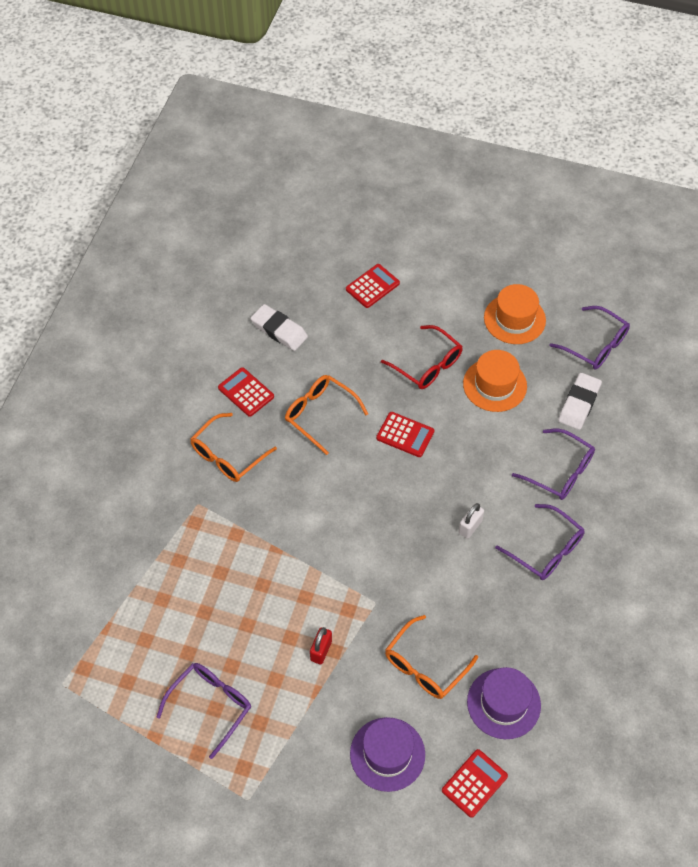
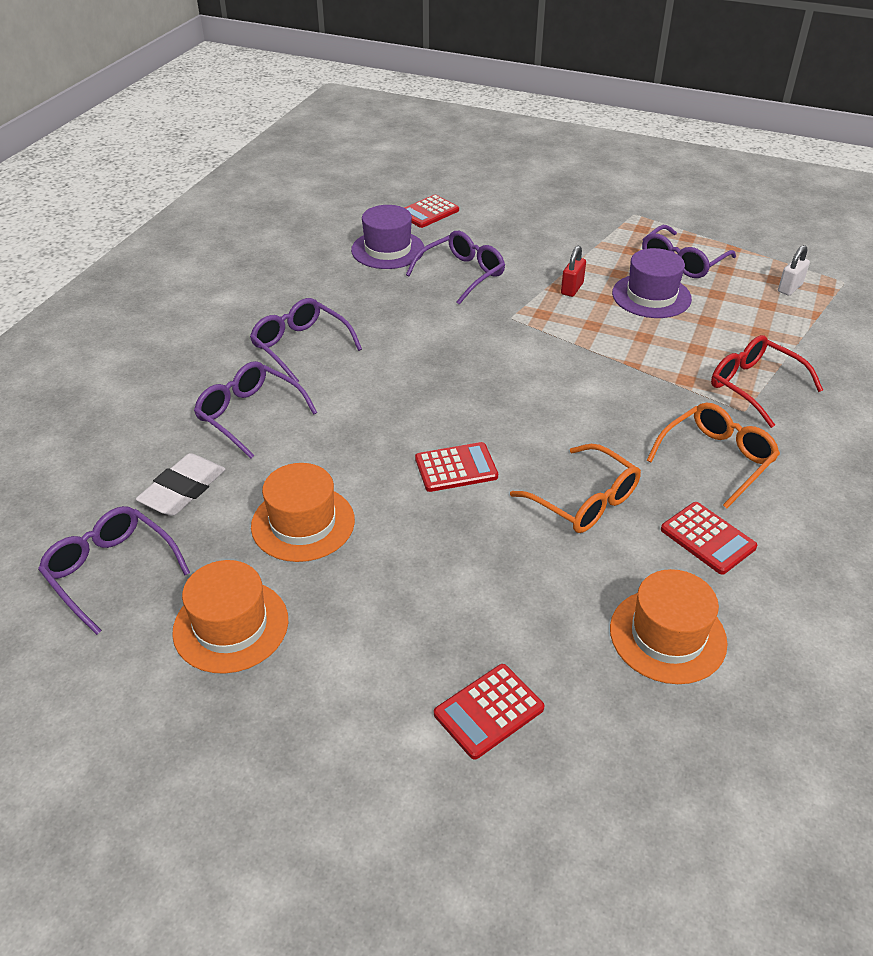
camera: 175 degrees left, 15 degrees down
(279, 330) = (667, 635): white eraser -> orange hat
(387, 754) = (506, 229): purple hat -> purple hat (651, 296)
(405, 435) = (456, 468): red calculator -> red calculator turned 135 degrees clockwise
(425, 666) = (462, 274): orange glasses -> purple glasses
(427, 365) = (405, 559): red glasses -> red glasses (754, 386)
(470, 527) = (387, 370): white padlock -> white padlock (790, 288)

